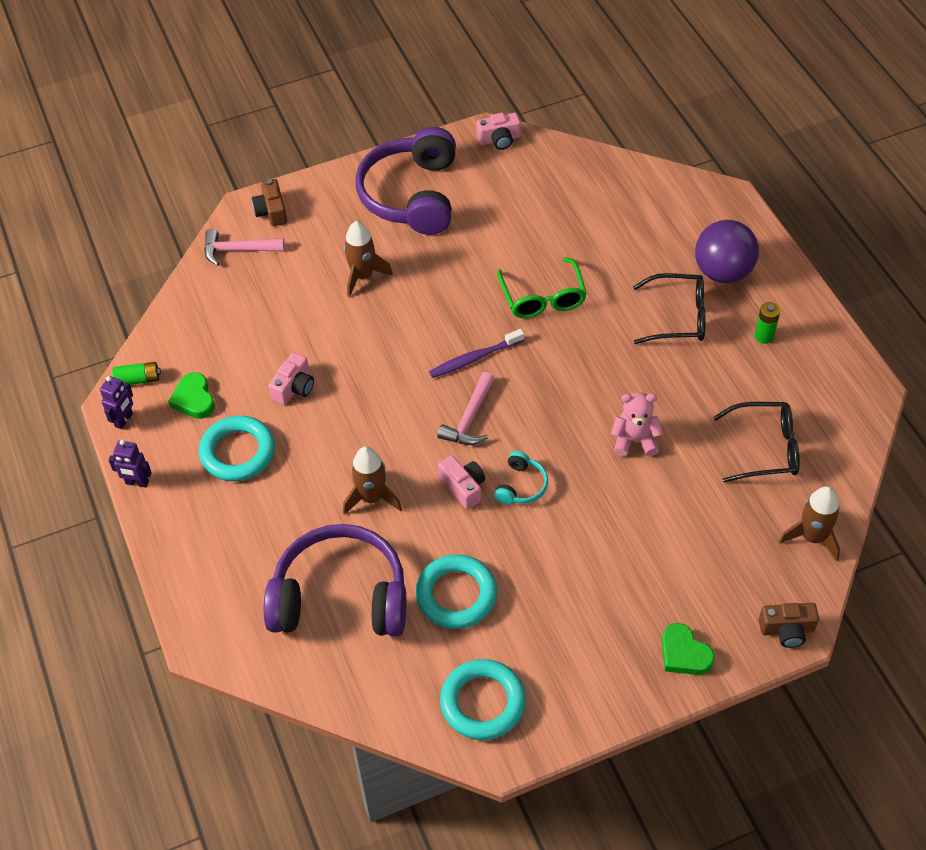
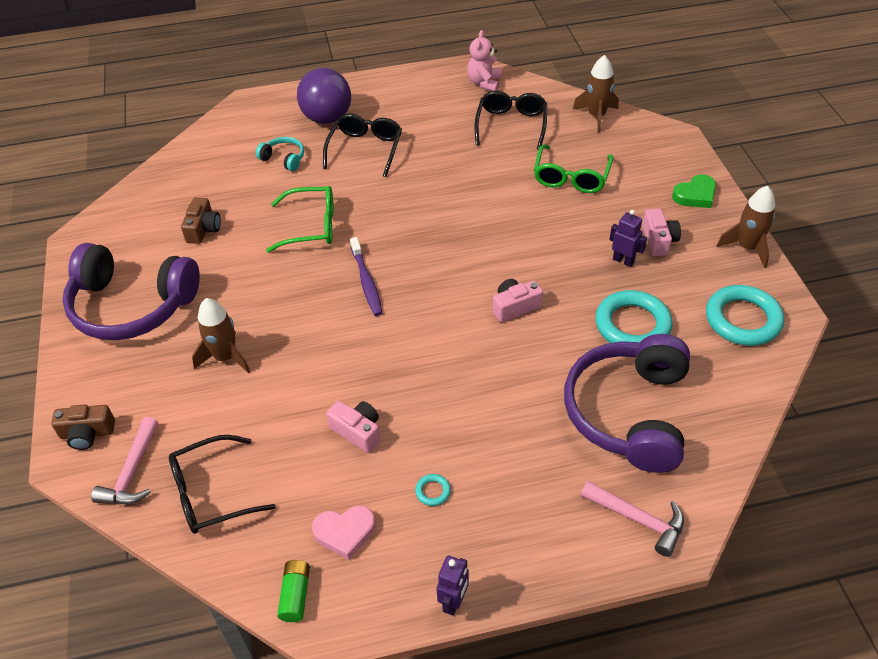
camera: 80 degrees left, 5 degrees down
(124, 420) = (355, 614): purple robot -> purple robot (623, 260)
(194, 399) = (345, 532): green heart -> pink heart
(223, 305) = (211, 493): none -> black glasses
(238, 452) = (433, 491): turquoise ring -> turquoise ring, size x0.41
(372, 498) = (515, 376): brown rocket -> brown rocket (747, 248)
(470, 418) = (437, 293): pink hammer -> pink hammer (638, 519)
(499, 139) = (94, 231): pink camera -> pink camera (658, 240)
(521, 486) = (521, 267): turquoise headphones -> turquoise headphones (284, 159)
(634, 440) = (487, 192): pink teddy bear -> pink teddy bear (484, 83)
(682, 519) = (571, 177): none -> green glasses
(764, 336) = (402, 108): green battery -> none
(787, 630) = (675, 141): brown camera -> brown camera (203, 229)

